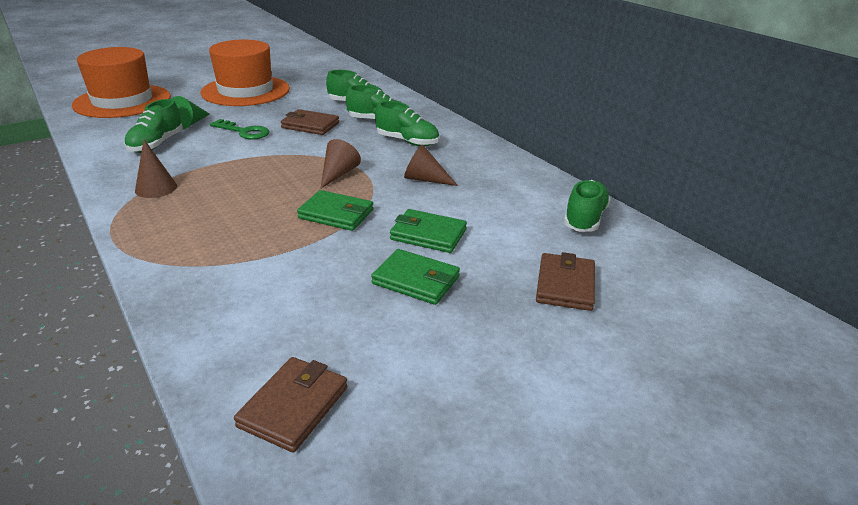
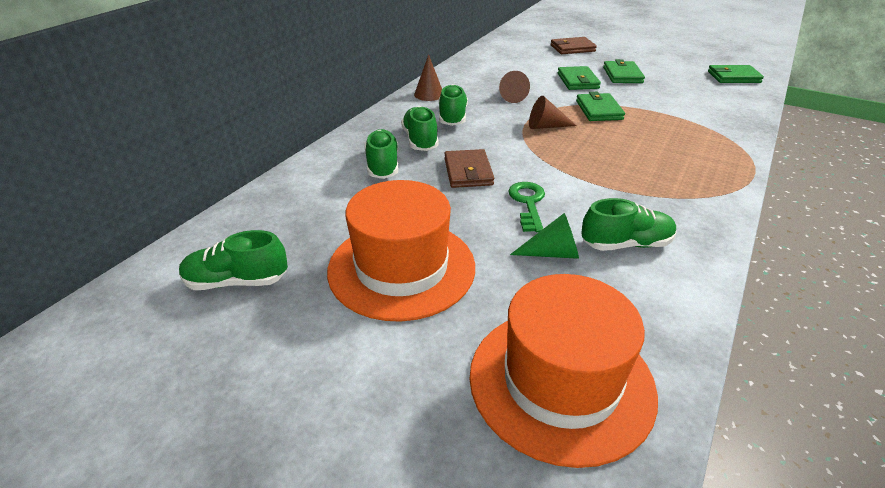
camera: 115 degrees left, 5 degrees up
(156, 188) = (684, 193): brown cone -> brown cone (429, 94)
(293, 407) = (733, 77): brown wallet -> green wallet
(584, 219) = (501, 51): green shoe -> green shoe (236, 281)

